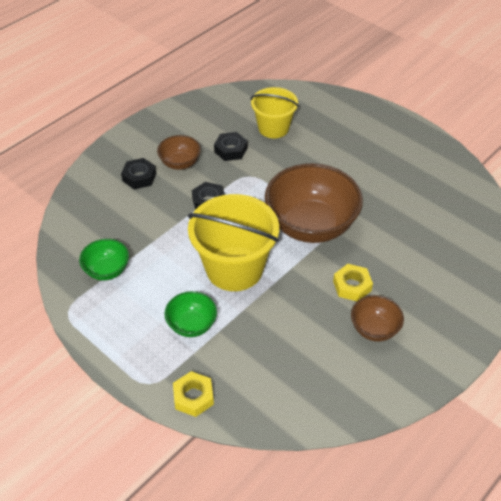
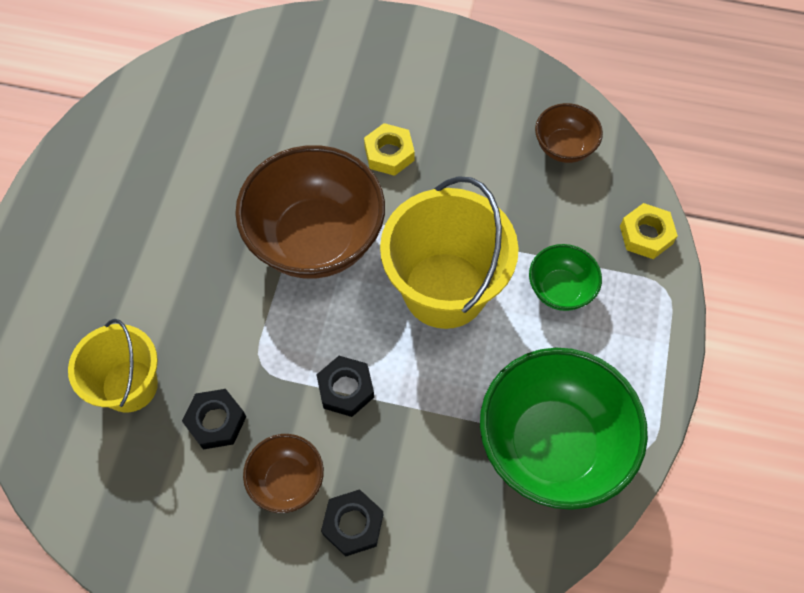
camera: 120 degrees left, 15 degrees up
(107, 270) = (552, 445): green bowl -> green bowl, size x2.04
(374, 329) = (437, 109): brown bowl -> brown bowl (564, 147)

